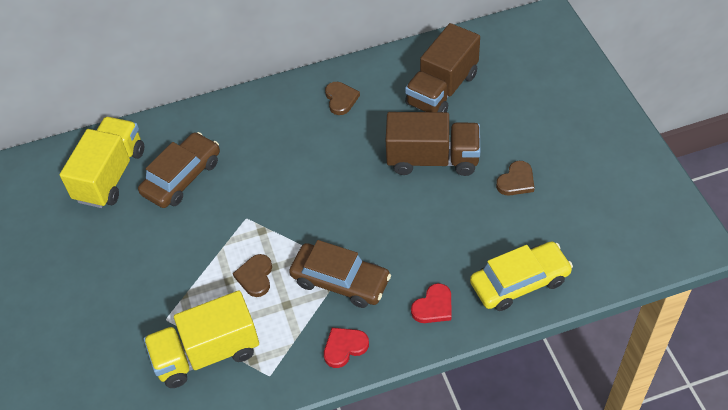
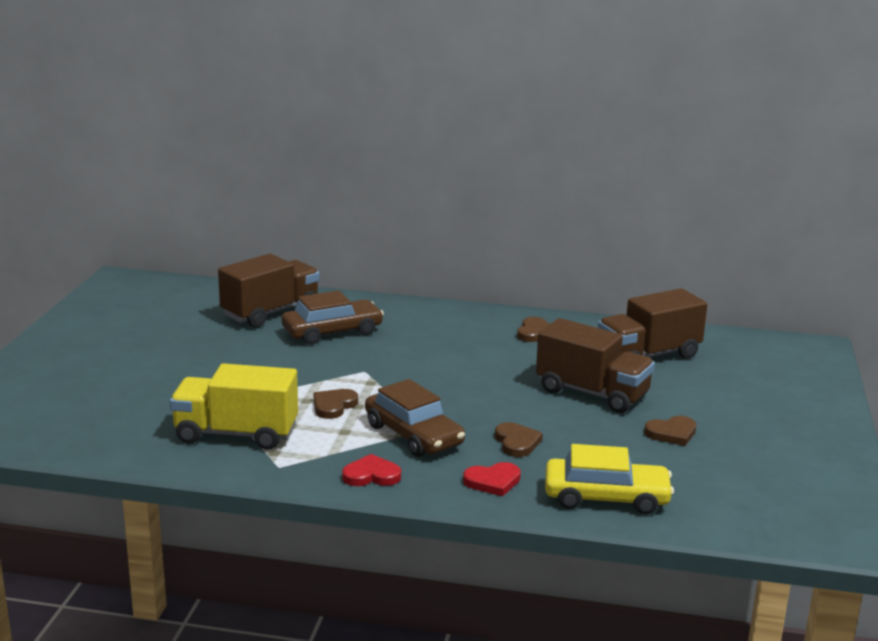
camera: 25 degrees right, 30 degrees down
(110, 175) = (270, 312): yellow truck -> brown truck
(419, 250) = (517, 442): none -> brown heart

